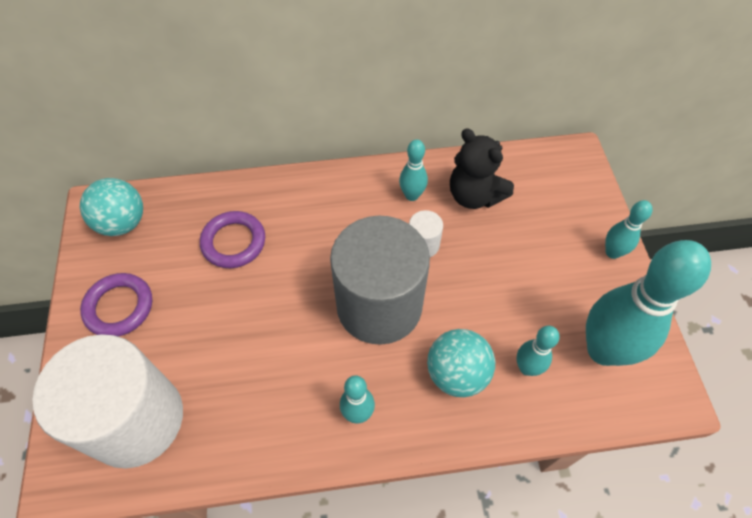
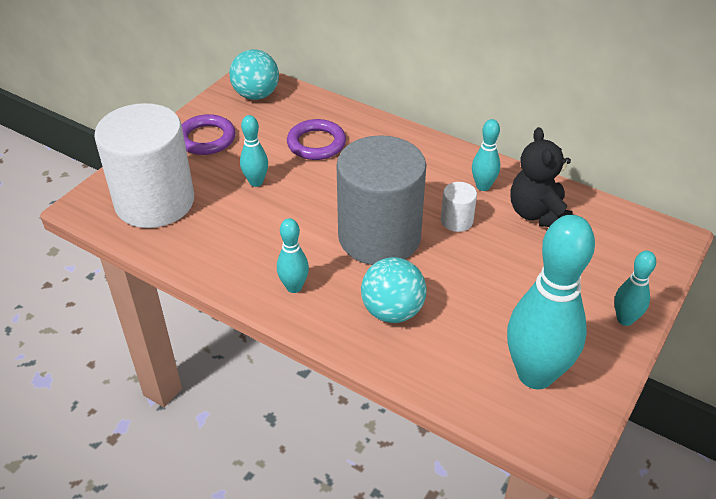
camera: 40 degrees right, 15 degrees down
(527, 368) = (453, 343): turquoise bowling pin -> turquoise bowling pin (256, 182)

